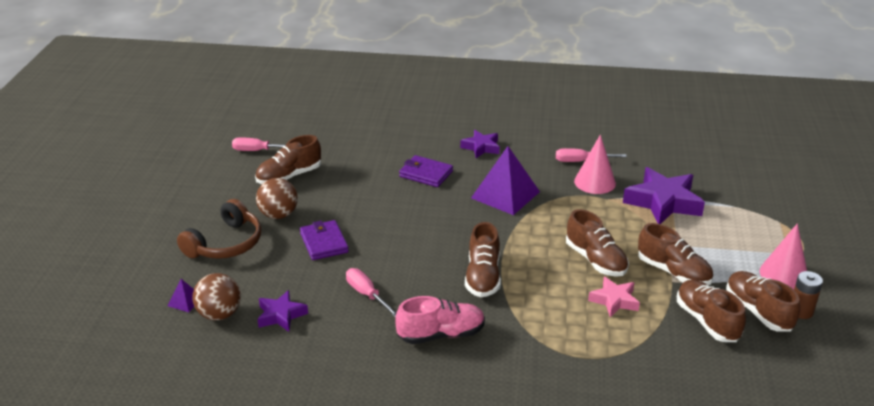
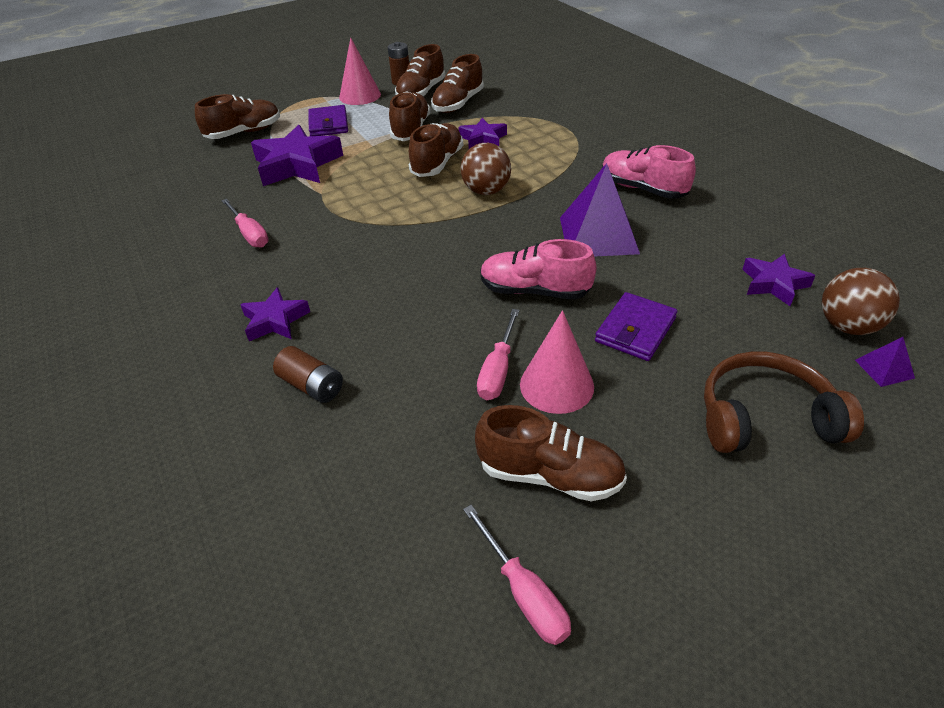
camera: 125 degrees left, 10 degrees up
(278, 215) = (645, 412): brown ball -> brown ball (486, 191)
(367, 295) = (661, 250): pink screwdriver -> pink screwdriver (498, 370)
(398, 228) = (534, 291): none -> pink shoe
(419, 143) = (312, 386): none -> brown battery
(426, 174) = (392, 333): purple wallet -> purple wallet (328, 124)
(483, 277) = (539, 203): brown shoe -> brown shoe (244, 133)
(505, 194) = (377, 252): purple pyramid -> purple pyramid (598, 235)
(595, 182) = (292, 210): pink cone -> pink cone (556, 385)
(614, 300) = (483, 139): pink star -> purple star

